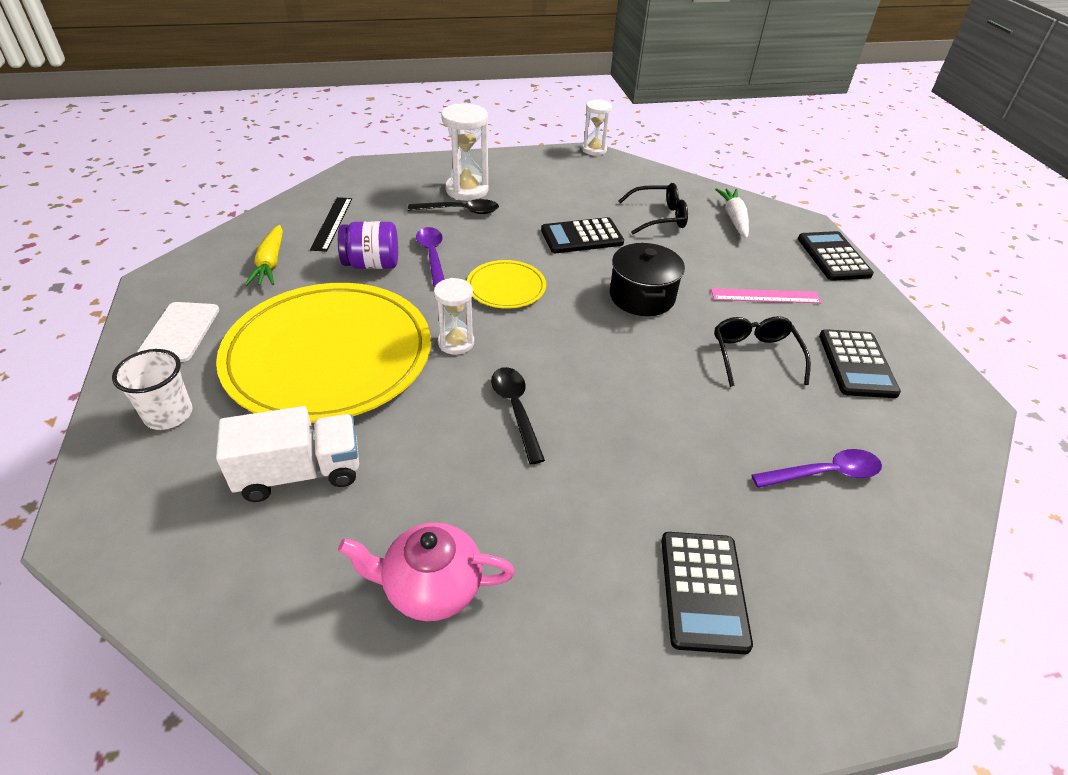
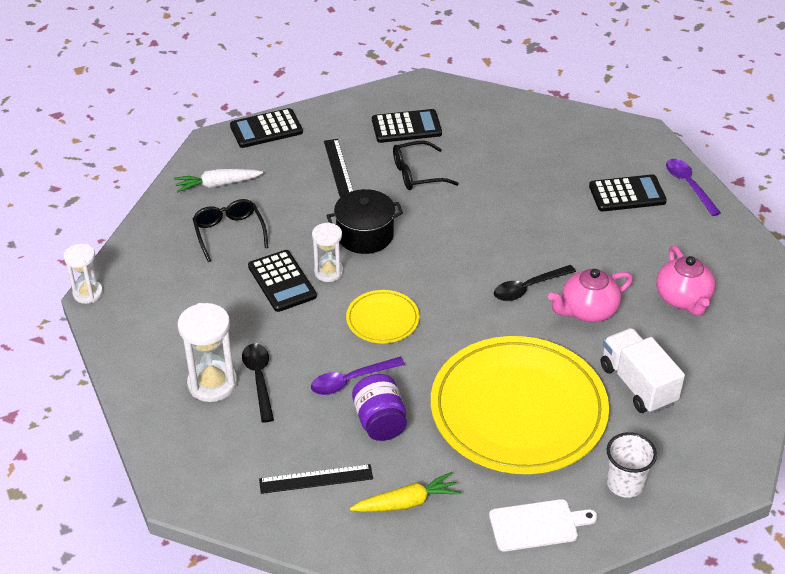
camera: 100 degrees left, 0 degrees up
(452, 458) = (587, 311): none -> pink teapot
(456, 343) = (469, 335): white hourglass -> white hourglass (328, 272)
(765, 296) = (338, 167): pink ruler -> black ruler
(825, 473) = (518, 147): purple spoon -> purple spoon (688, 185)

